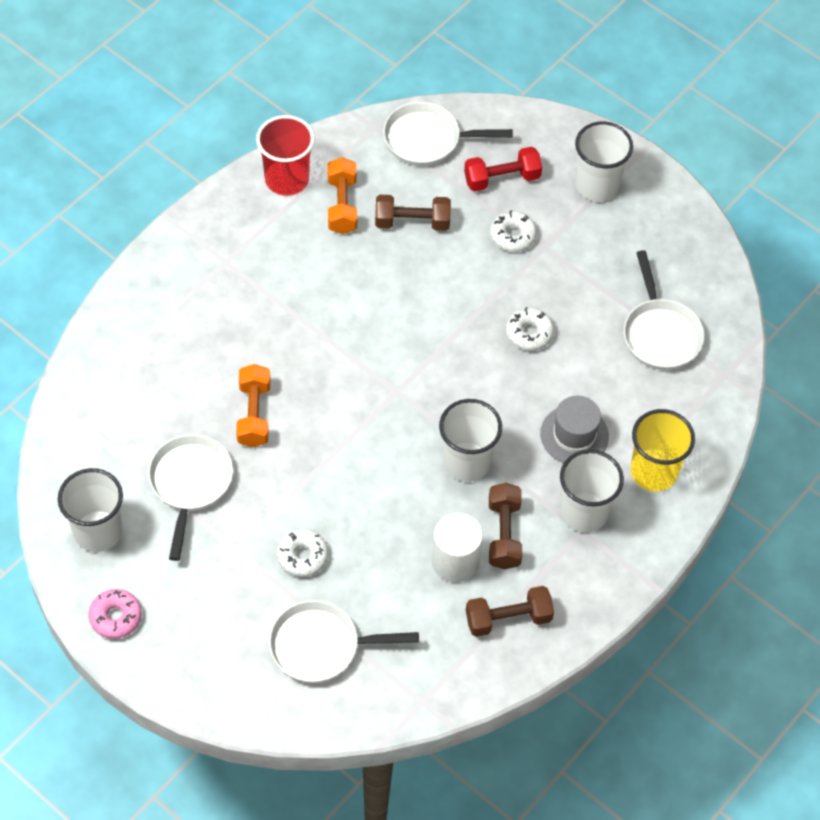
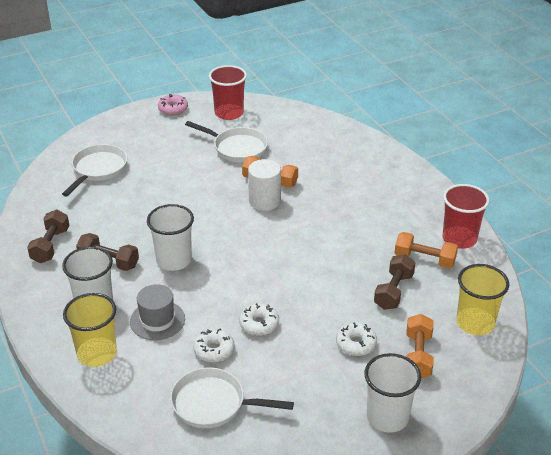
camera: 115 degrees right, 20 degrees down
(98, 531) = (229, 113): white cup -> red cup
(302, 556) = (159, 176): white donut -> white donut (214, 350)
(427, 140) = (475, 323): white pan -> yellow cup
(455, 561) = (107, 235): white cylinder -> white cylinder (264, 201)
(502, 178) = (418, 356): red dumbbell -> orange dumbbell

